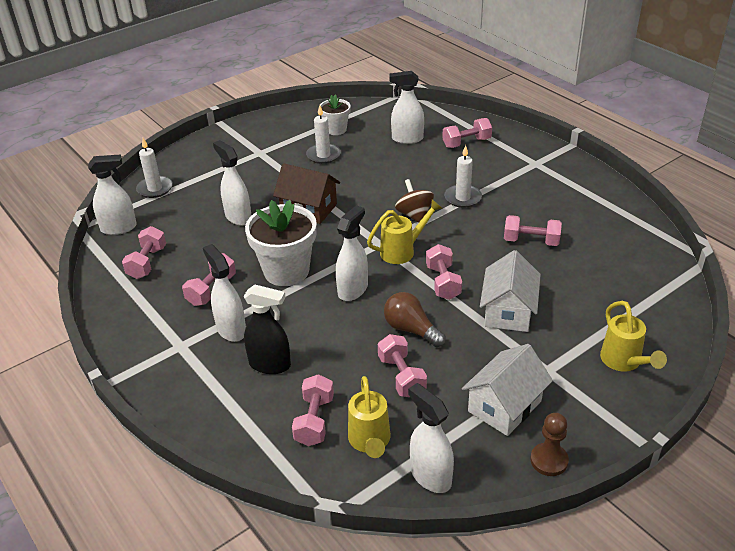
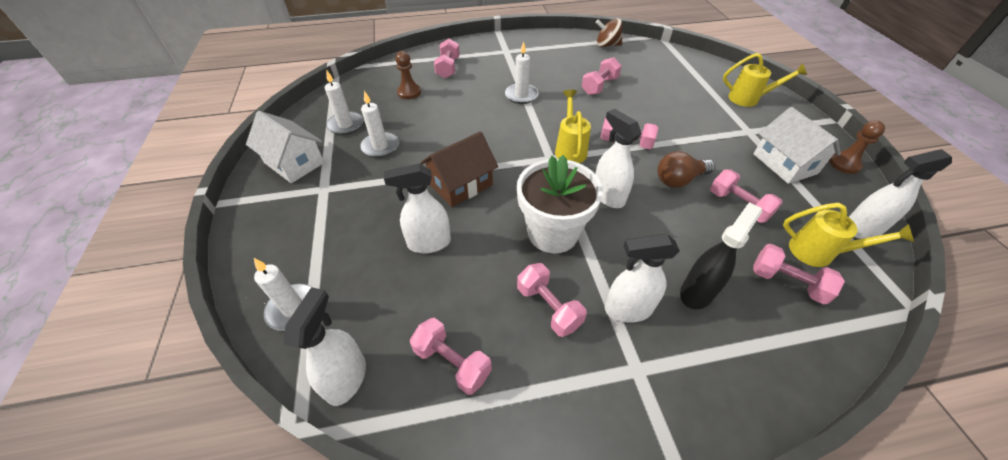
camera: 65 degrees left, 10 degrees up
(336, 130) = (346, 125): white flower pot -> white candle
(401, 376) = (738, 205): pink dumbbell -> pink dumbbell turned 45 degrees clockwise
(407, 139) = (409, 92): white spray bottle -> brown pawn
(414, 215) = (524, 126): brown spinning top -> brown spinning top (607, 45)
(508, 311) = (677, 124): white house -> white house (294, 163)

